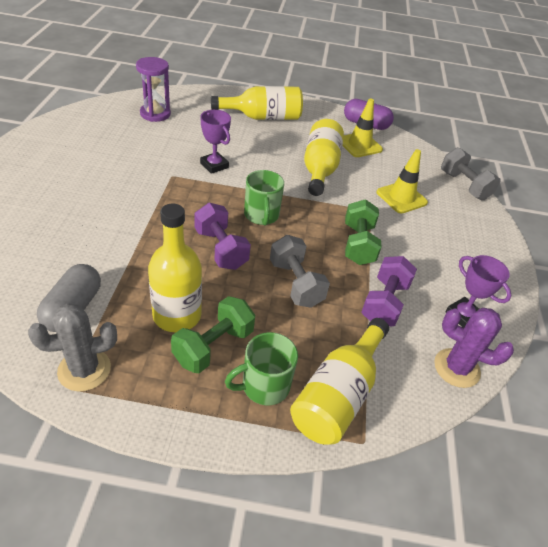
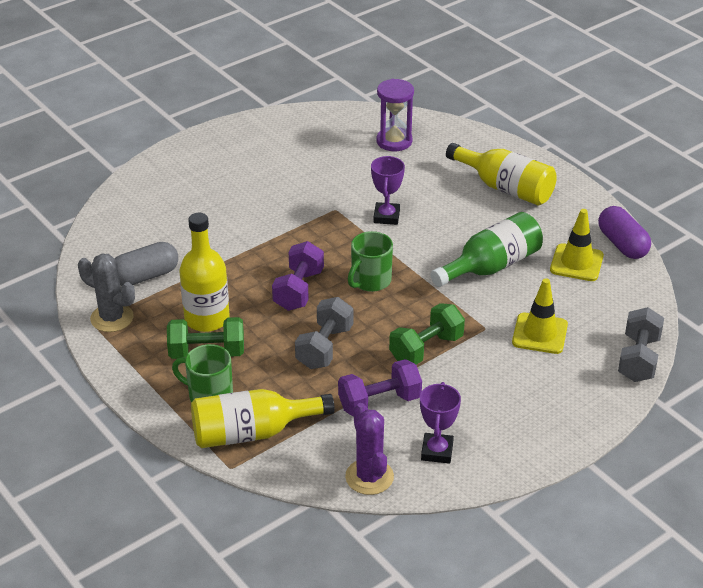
camera: 50 degrees right, 5 degrees down
(319, 169) = (491, 266): yellow bottle -> green bottle

